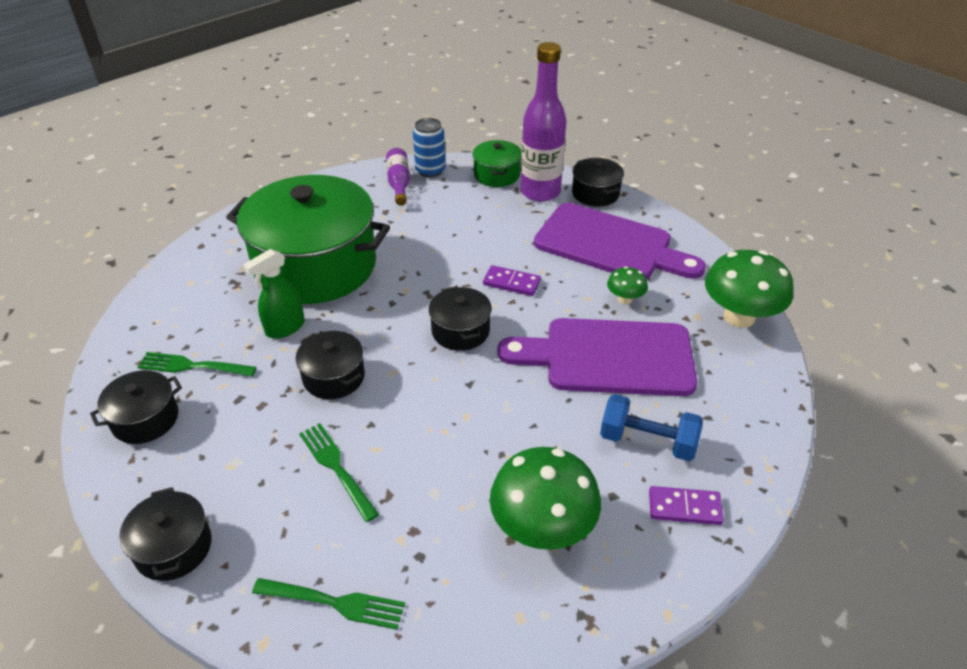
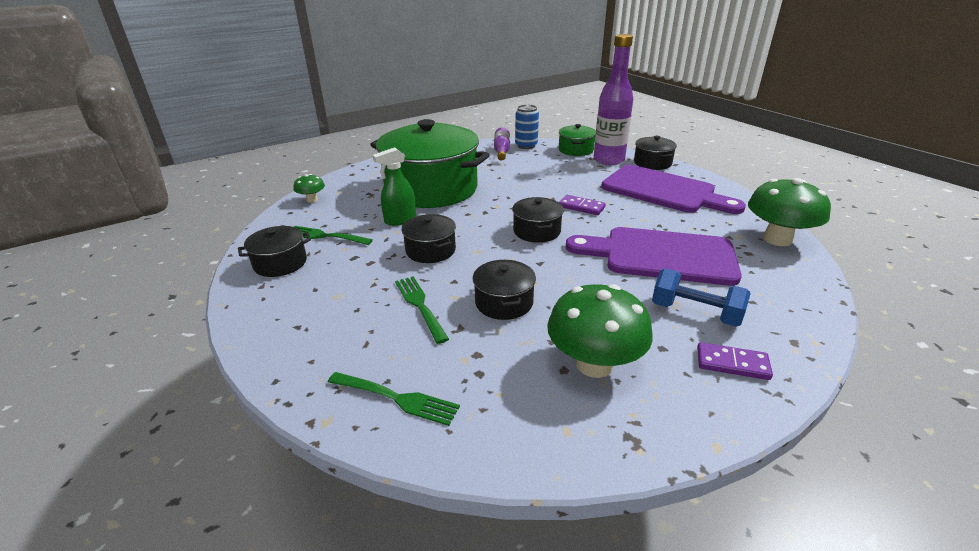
camera: 10 degrees right, 10 degrees down
(173, 547) = (274, 344): black pot -> black pot (504, 302)
(625, 299) = (675, 222): green mushroom -> green mushroom (312, 200)

